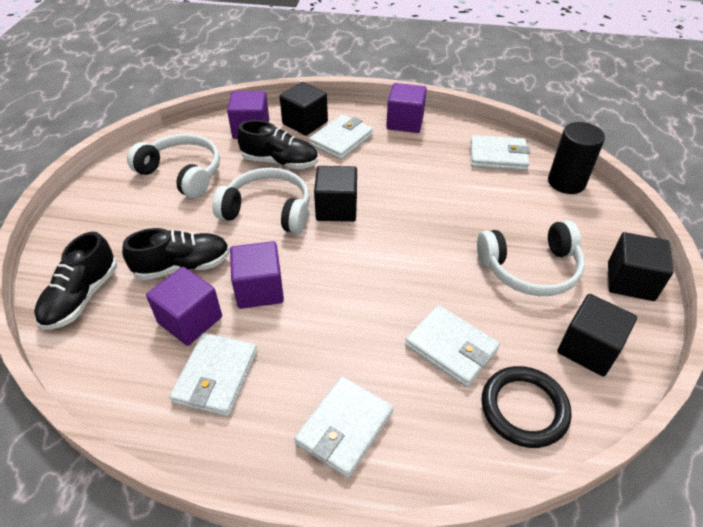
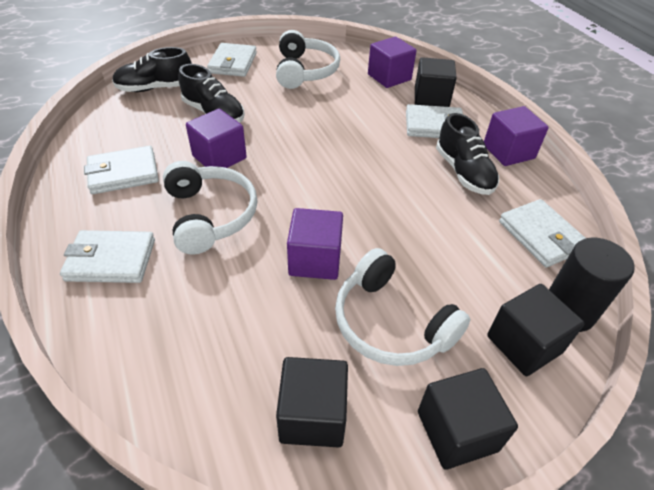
camera: 55 degrees right, 0 degrees up
(190, 320) = (166, 139): purple cube -> purple cube (315, 260)
(268, 210) = (306, 125): white headphones -> white headphones (210, 215)
(280, 162) = (368, 107): black shoe -> black shoe (463, 172)
(336, 208) = (345, 158): black cube -> black cube (524, 344)
(451, 348) = (236, 296): white wallet -> white wallet (233, 63)
(524, 408) = (196, 380): black ring -> none

